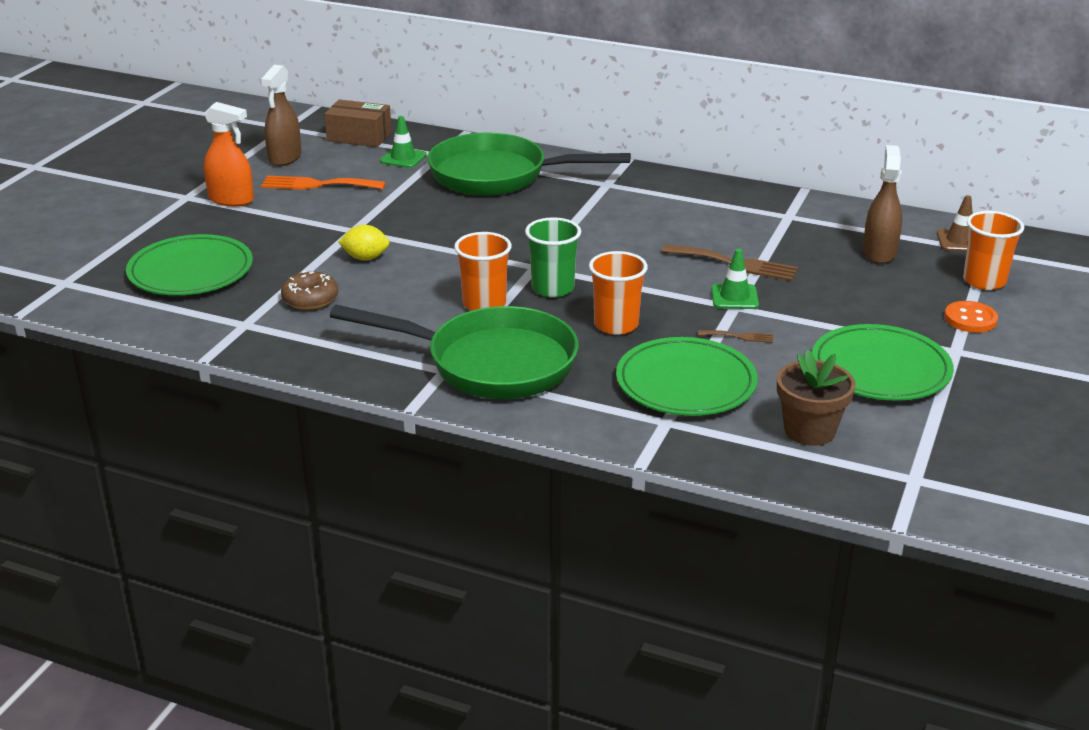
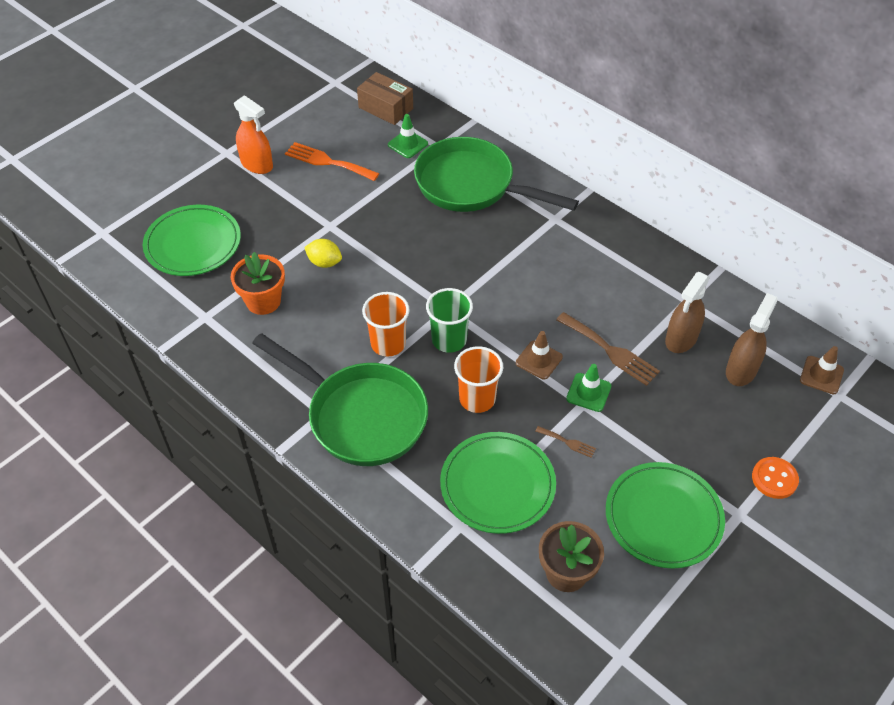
camera: 20 degrees right, 20 degrees up
(285, 158) = (318, 121): brown spray bottle -> brown spray bottle (681, 339)
(310, 299) = (263, 301): brown donut -> orange flower pot
(663, 284) = (539, 360): none -> brown traffic cone
(984, 281) = (814, 433): orange cup -> none

